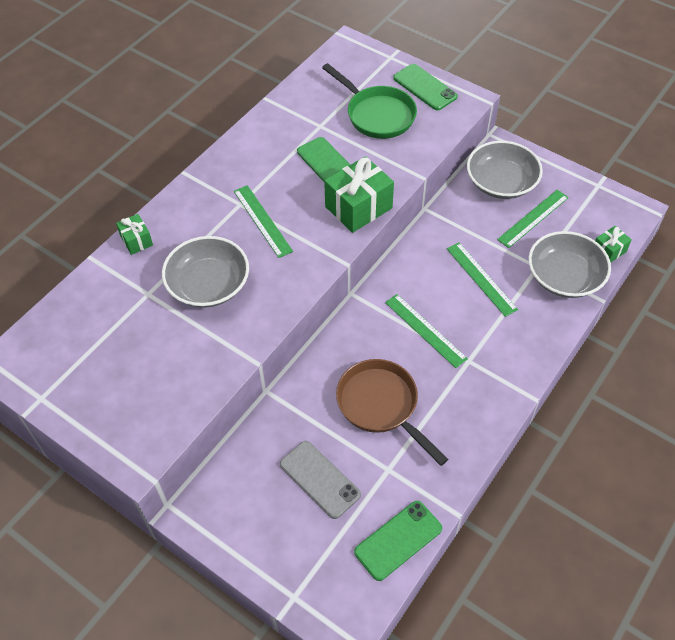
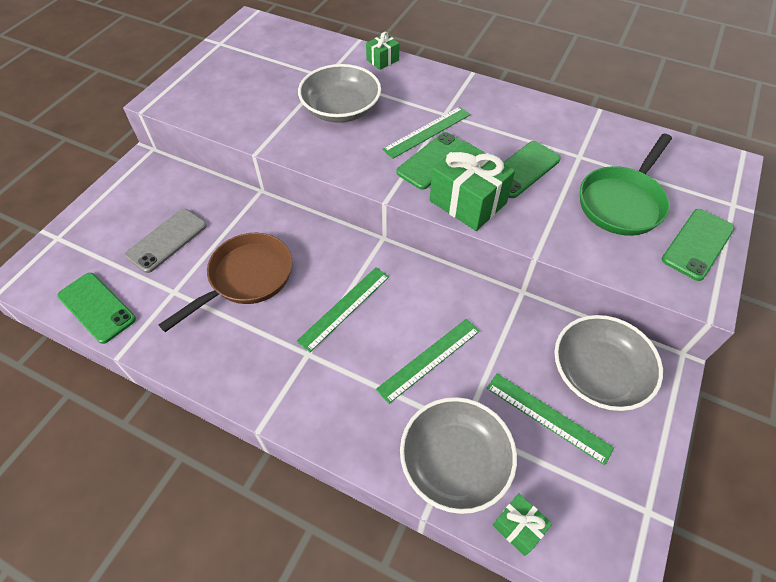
camera: 80 degrees right, 0 degrees up
(303, 222) = (434, 161): none -> green phone

